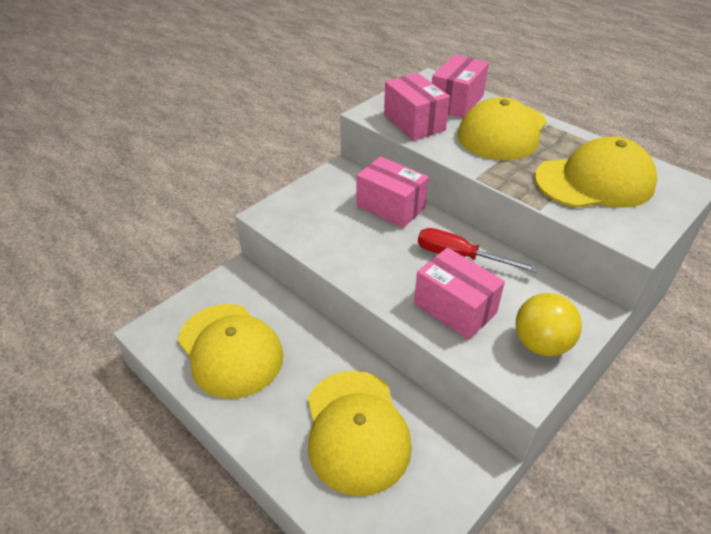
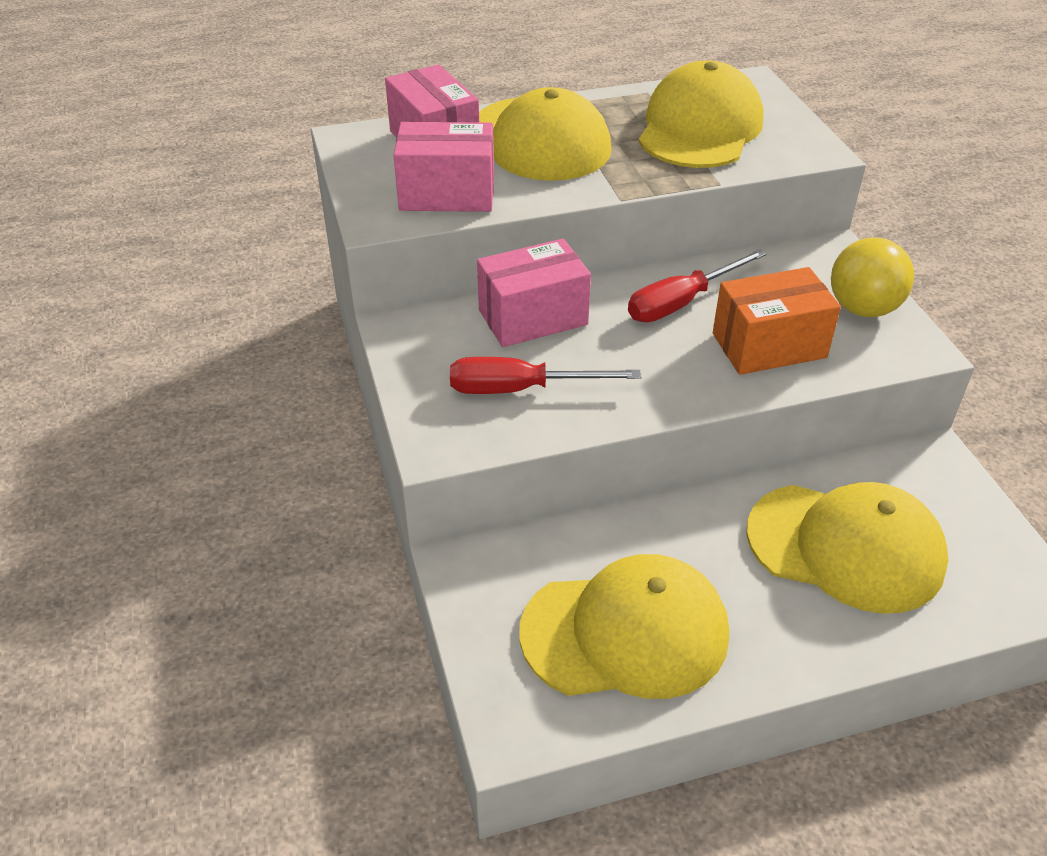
camera: 60 degrees left, 0 degrees up
(329, 224) = (520, 389): none -> red screwdriver
(455, 308) = (769, 345): pink box -> orange box

